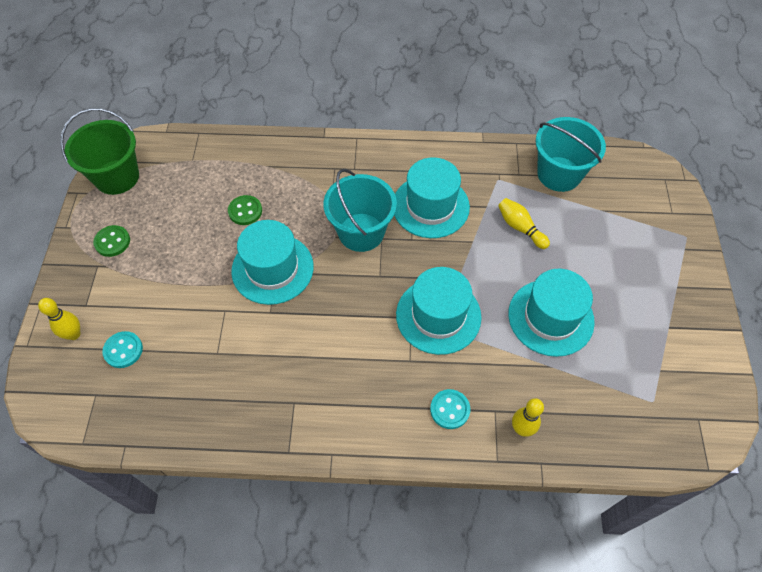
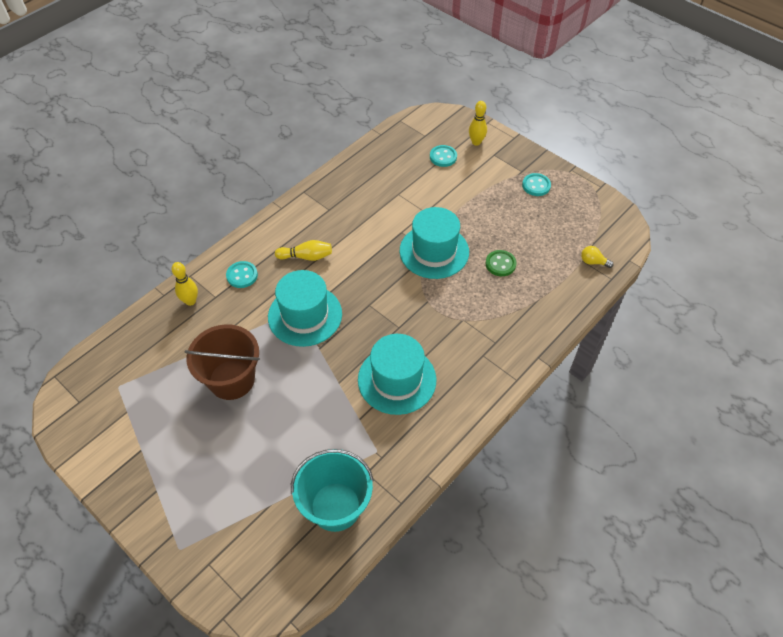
camera: 130 degrees right, 5 degrees down
(112, 242) = (536, 185): green button -> turquoise button
(117, 177) = (599, 212): green bucket -> none
(188, 152) = (593, 262): none -> yellow light bulb
(361, 232) = (416, 318): turquoise bucket -> none
(520, 228) = (317, 425): yellow bowling pin -> yellow bowling pin (306, 257)
(550, 317) = (232, 379): turquoise hat -> brown bucket

